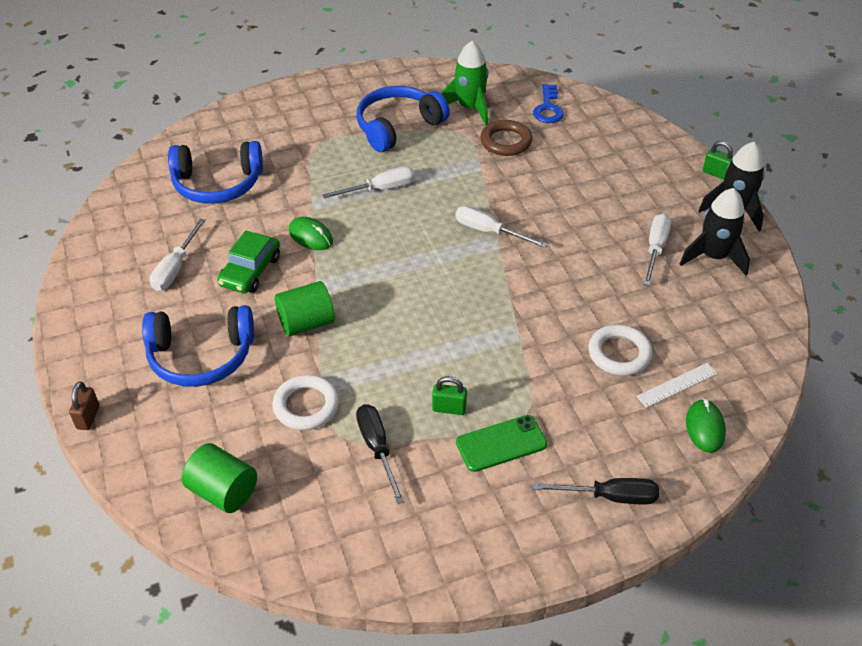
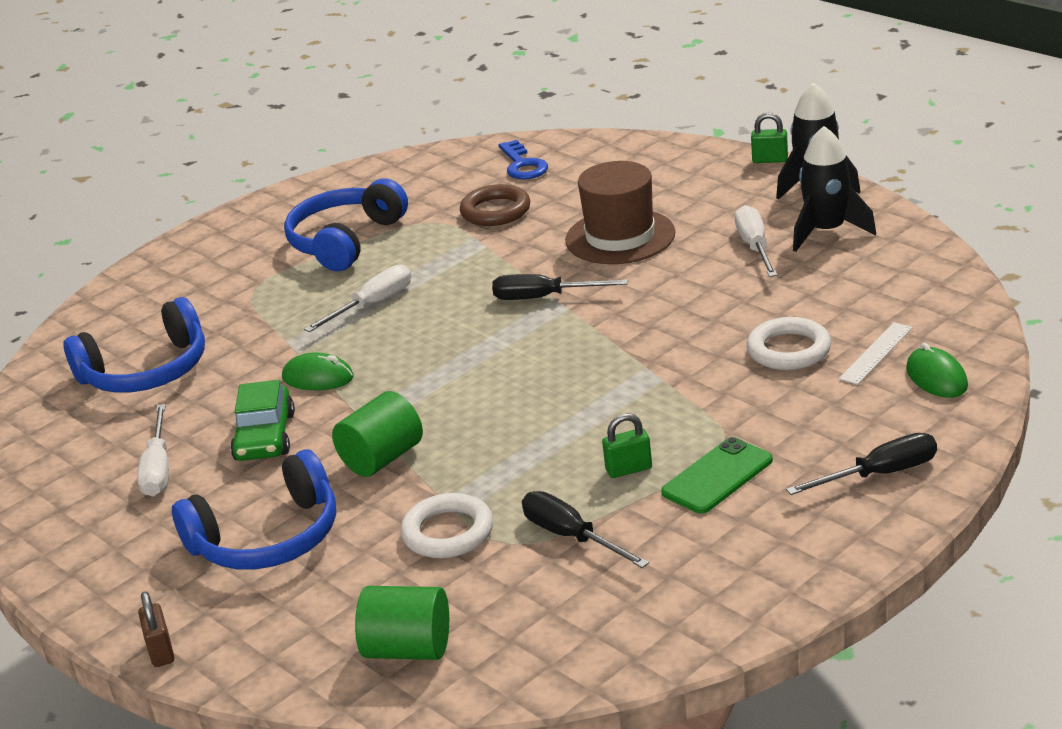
camera: 20 degrees left, 15 degrees down
(469, 108) = (423, 195): green rocket -> none
(489, 231) = (544, 297): white screwdriver -> black screwdriver
(571, 200) = (620, 237): none -> brown hat

